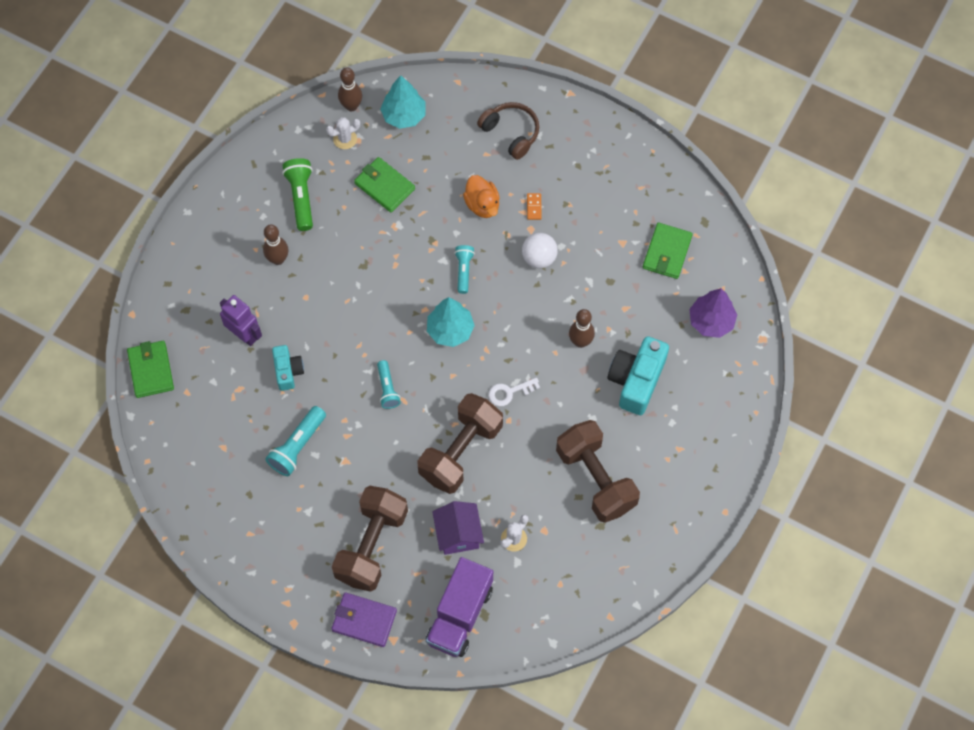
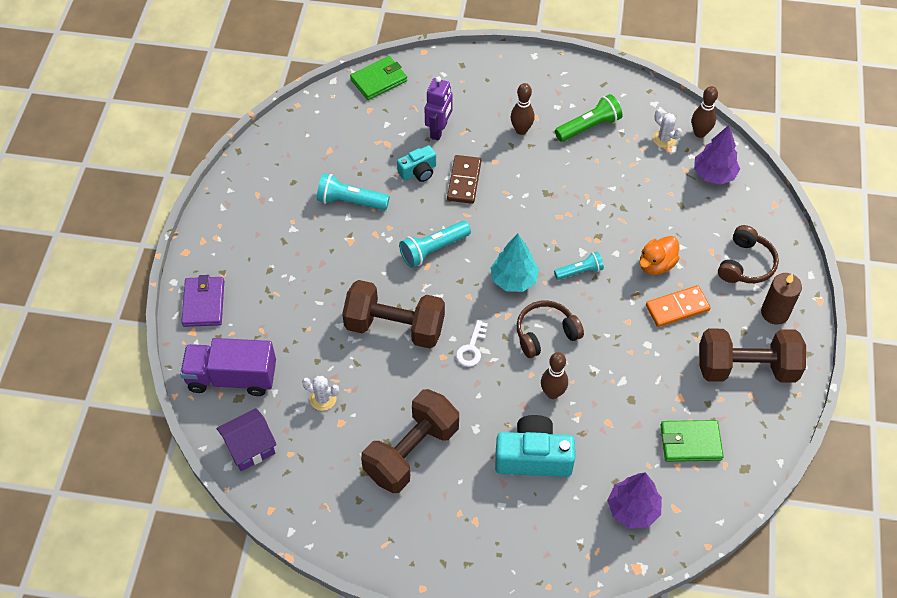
camera: 70 degrees right, 10 degrees down
(317, 333) = (464, 181): none -> brown domino
(372, 545) = (277, 286): brown dumbbell -> brown dumbbell (746, 368)
(384, 186) = (633, 183): green wallet -> none
(387, 389) = (433, 250): turquoise flashlight -> turquoise flashlight, size x1.52
(404, 115) = (714, 174): turquoise tree -> purple tree
(458, 534) = (311, 351): purple house -> purple house (250, 447)
(509, 392) = (471, 348): white key -> white key turned 120 degrees counterclockwise
(518, 325) = (545, 334): none -> brown headphones
(534, 207) = (677, 308): orange domino -> orange domino, size x1.95
(539, 258) = (625, 329): white ball -> none
(569, 133) = (775, 313): none -> brown candle

